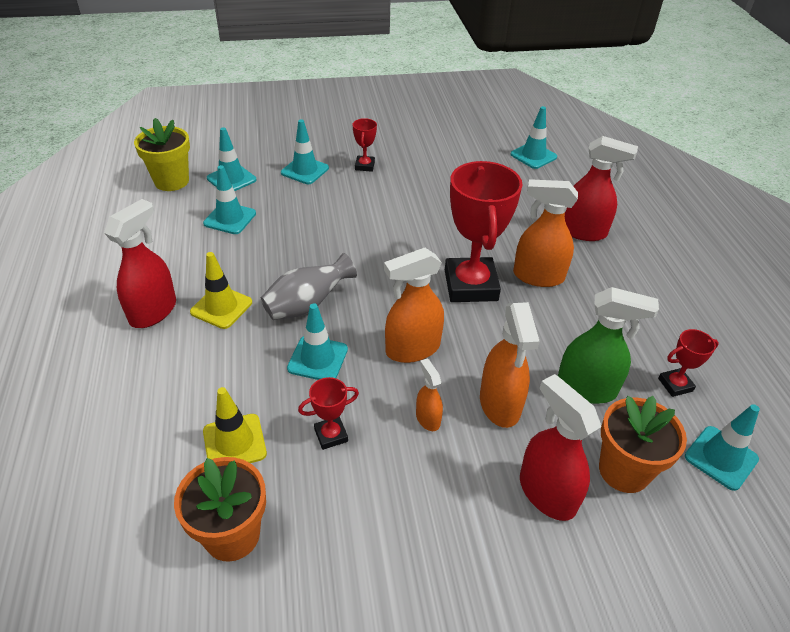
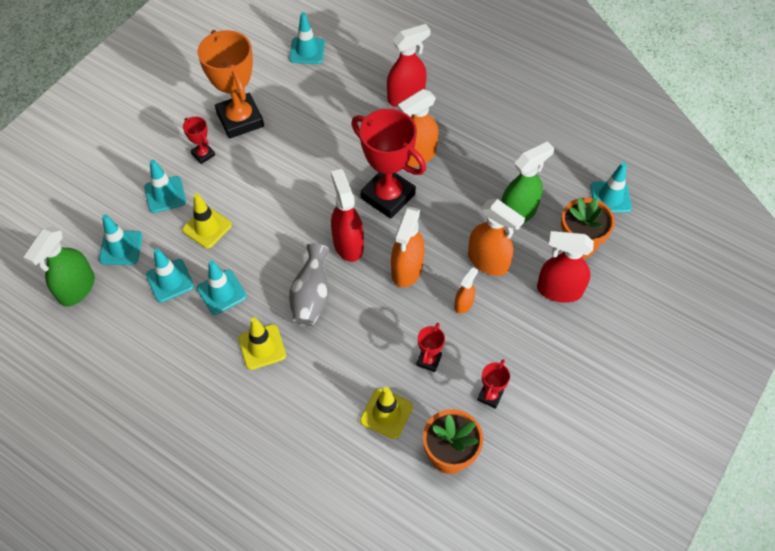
camera: 45 degrees left, 15 degrees up
(153, 311) = (223, 390): red spray bottle -> red spray bottle (348, 244)
(171, 181) = (77, 289): yellow flower pot -> green spray bottle
(302, 207) = (207, 227): none -> yellow traffic cone
(317, 359) = (364, 325): turquoise traffic cone -> turquoise traffic cone (221, 292)
(421, 163) = (240, 119): none -> orange trophy
(428, 418) = (463, 304): orange spray bottle -> orange spray bottle turned 105 degrees clockwise
(675, 385) = (554, 170): red trophy -> red trophy (490, 396)

